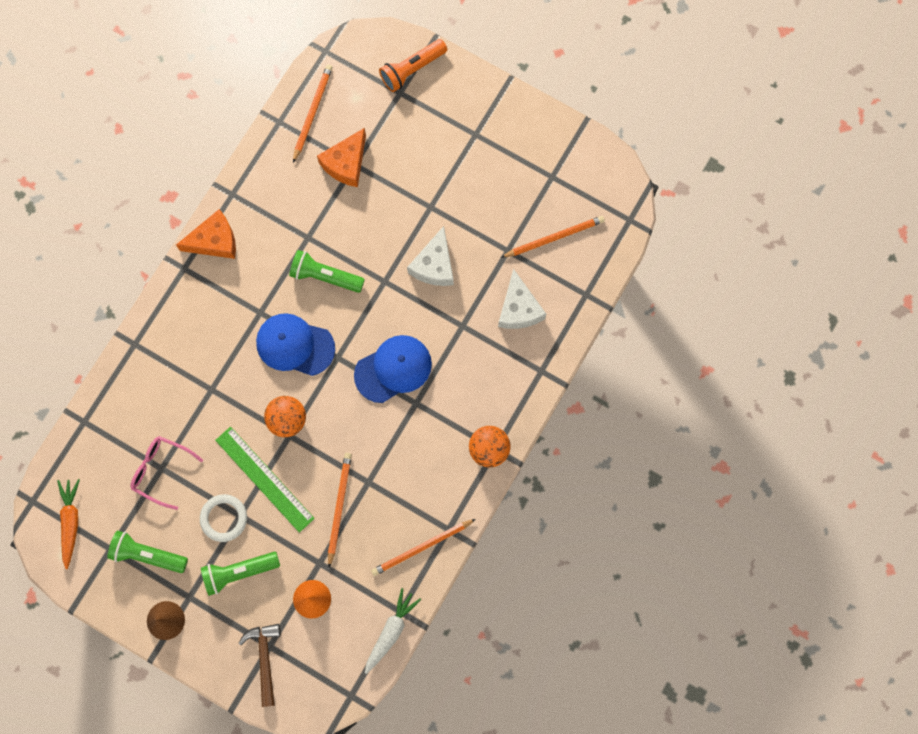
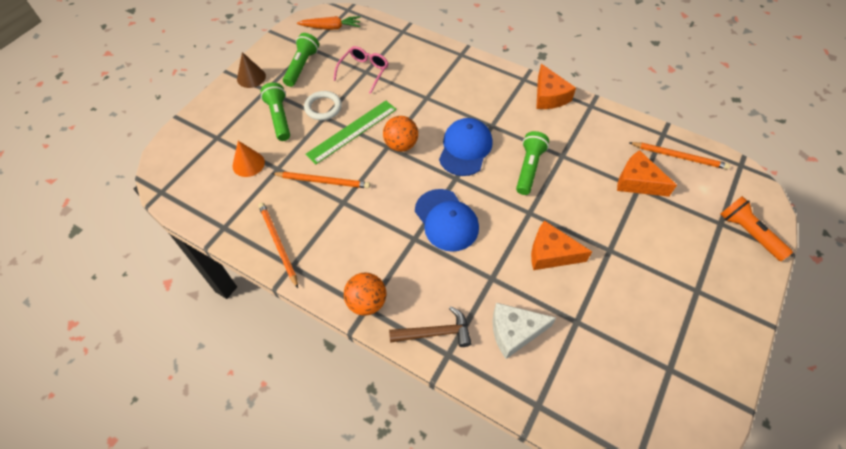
camera: 90 degrees right, 20 degrees down
(265, 659) = (207, 135): brown hammer -> brown hammer (435, 333)
(391, 631) = (208, 220): white carrot -> none
(434, 265) = (551, 253): white cheese -> orange cheese
(554, 237) = (599, 370): orange pencil -> none

